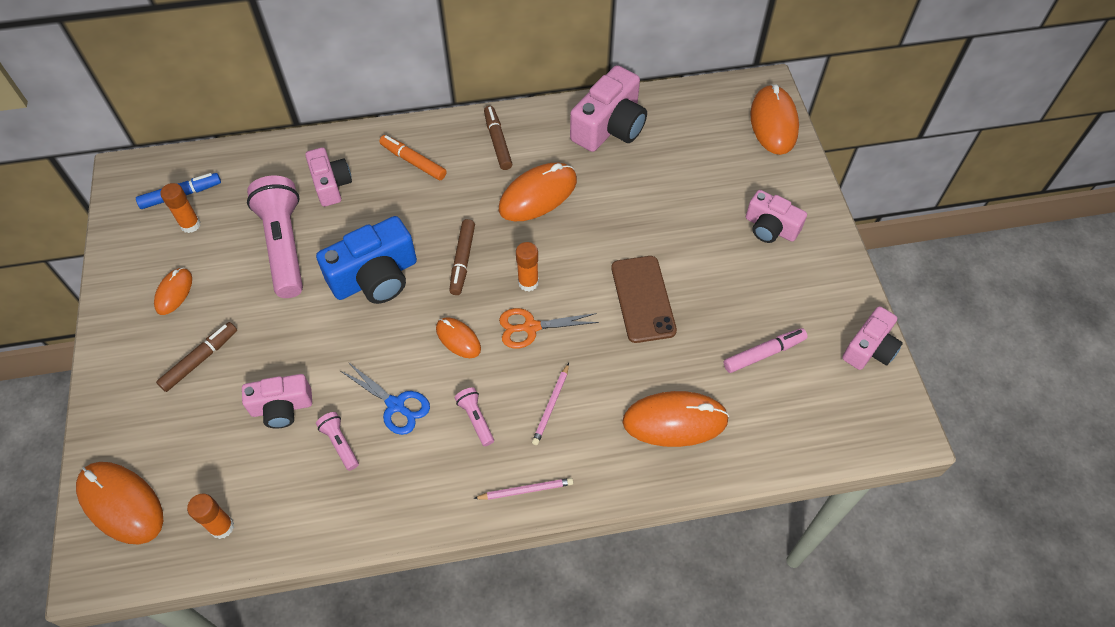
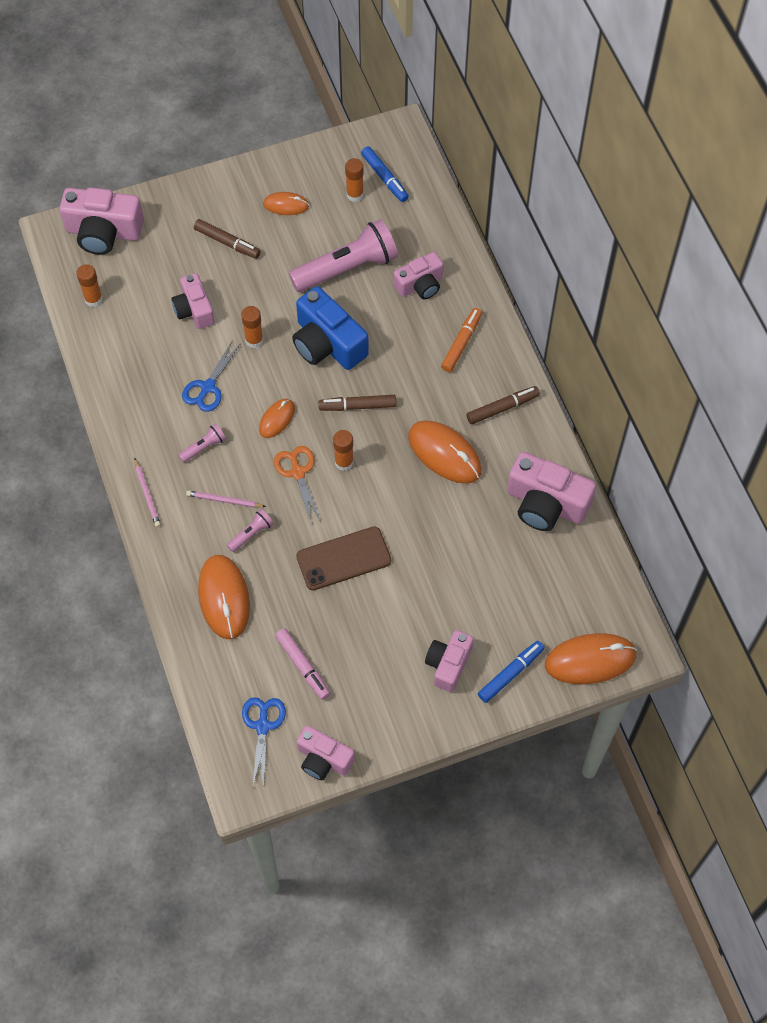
camera: 80 degrees right, 5 degrees up
(121, 503) = (103, 232): orange mouse -> pink camera
(340, 443) = (169, 357): pink flashlight -> pink flashlight (251, 534)
(347, 348) = (254, 340): none -> orange glue stick
(783, 181) = (511, 674): none -> blue marker
(831, 401) = (263, 726): none -> blue scissors

